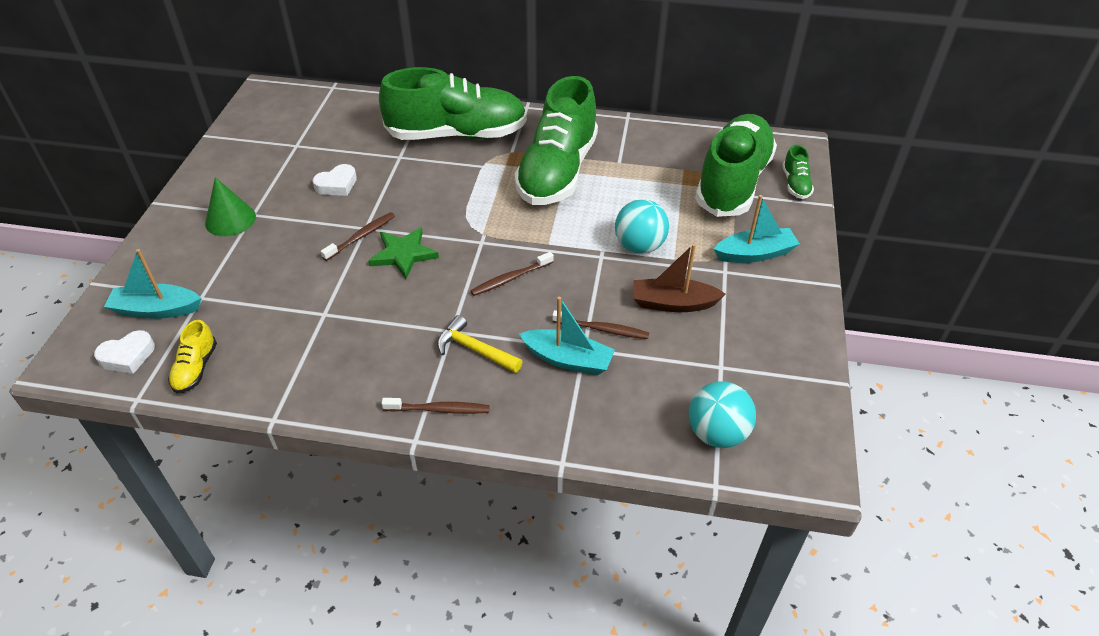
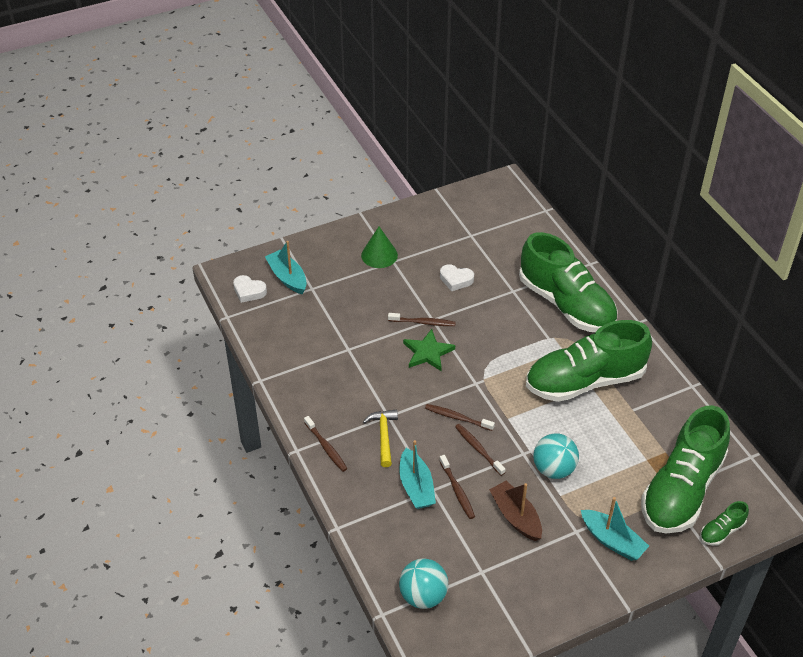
camera: 55 degrees right, 0 degrees up
(195, 368) = (264, 324): yellow shoe -> none
(565, 285) = (478, 449): none -> brown toothbrush
(733, 182) = (681, 490): green shoe -> green shoe turned 135 degrees clockwise

